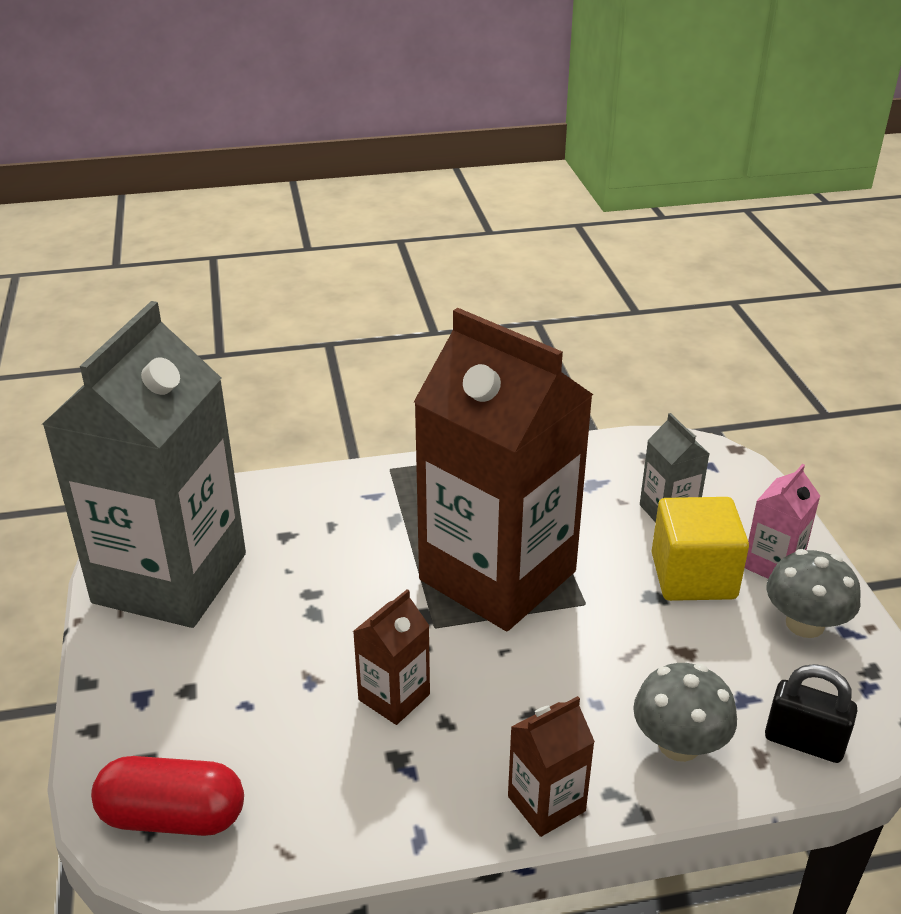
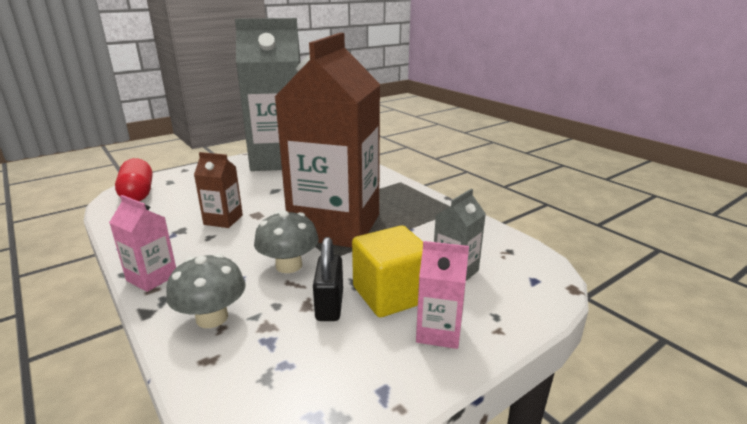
camera: 65 degrees right, 10 degrees down
(546, 803) = (152, 278): brown carton -> pink carton
(804, 742) = (230, 381): black padlock -> black padlock (329, 305)
(805, 624) = (375, 362): grey mushroom -> grey mushroom (289, 265)

